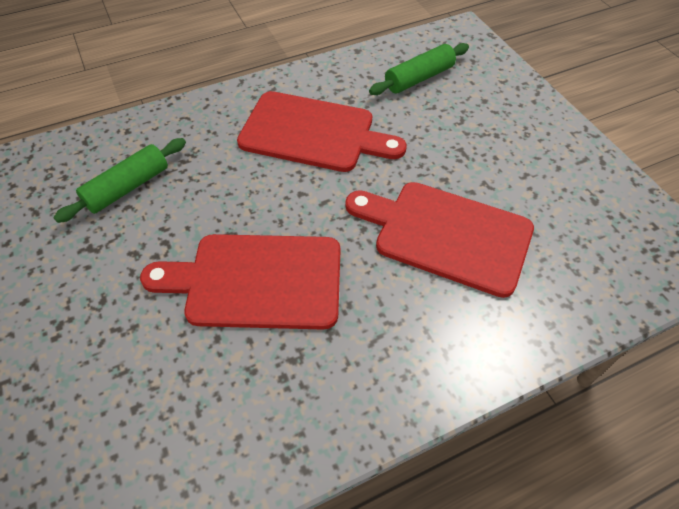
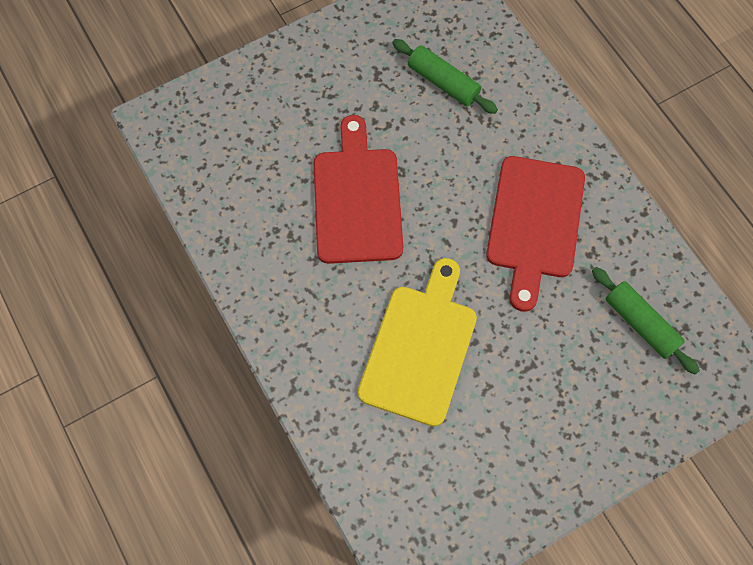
camera: 85 degrees right, 15 degrees up
(446, 235) = (420, 348): red cutting board -> yellow cutting board

